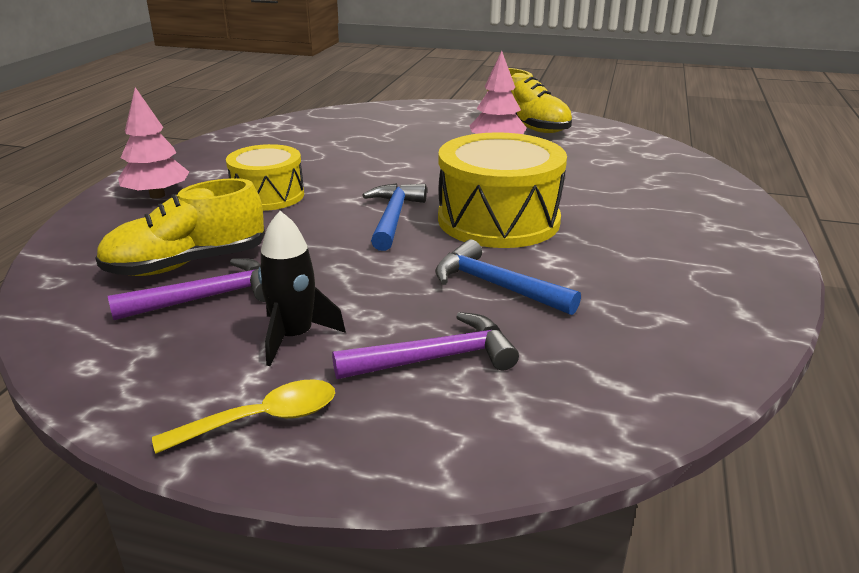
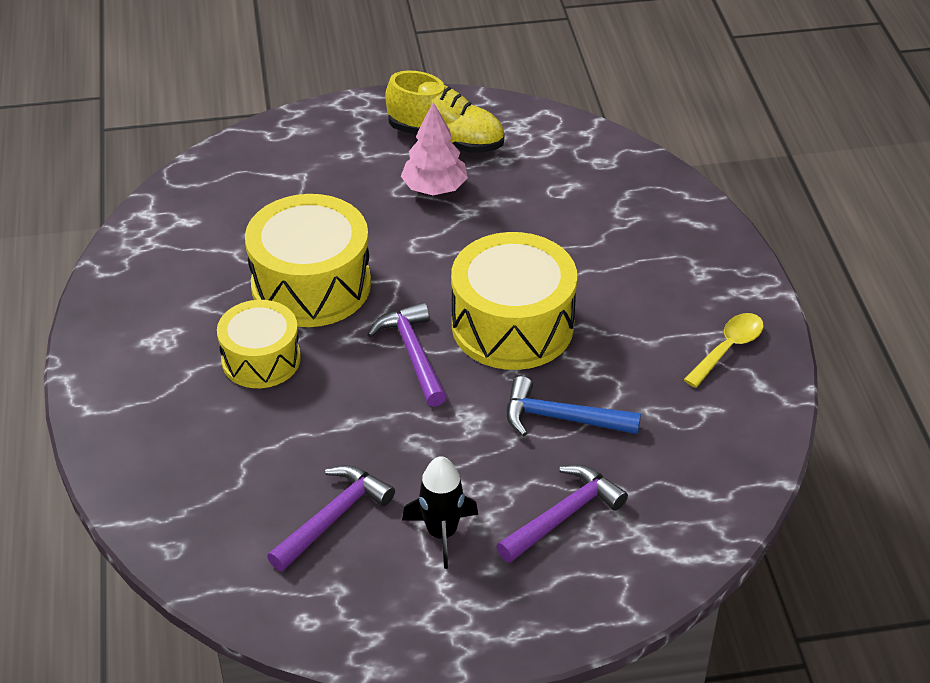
camera: 25 degrees left, 15 degrees up
(157, 195) = (142, 397): pink tree -> none
(187, 264) = (275, 484): yellow shoe -> none
(262, 419) = (482, 615): yellow spoon -> yellow spoon (728, 348)
(351, 169) = (311, 285): none -> yellow drum
(393, 217) = (413, 354): blue hammer -> purple hammer

